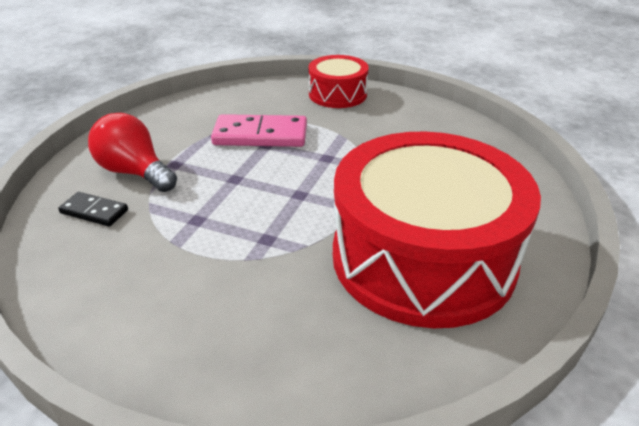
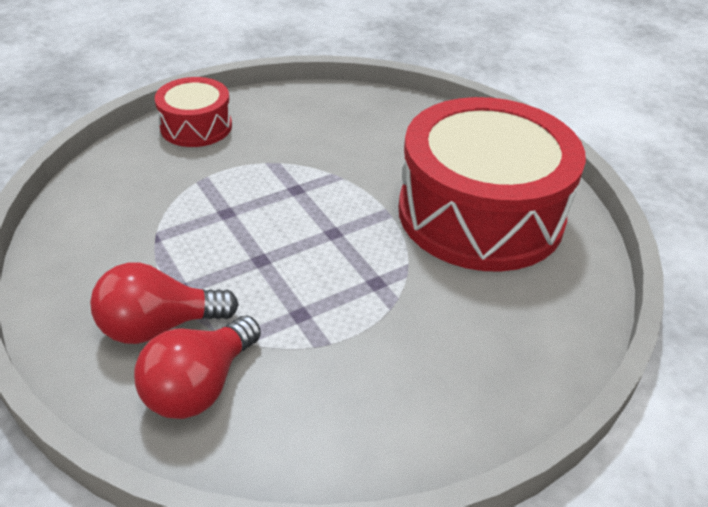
camera: 55 degrees left, 5 degrees up
(94, 211) = (199, 386): black domino -> red light bulb
(260, 135) = (204, 208): pink domino -> none

